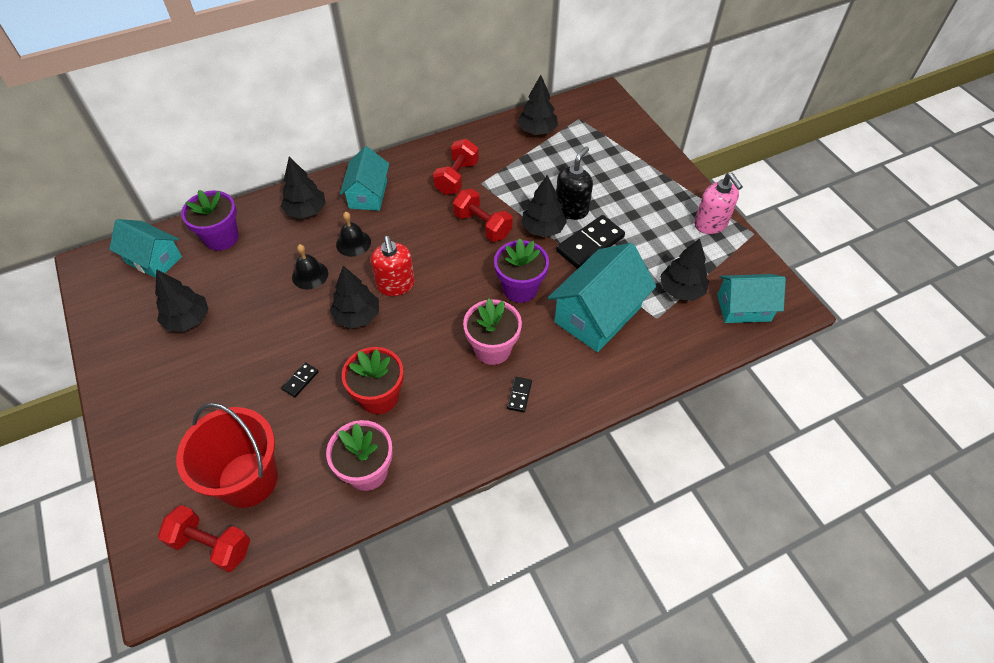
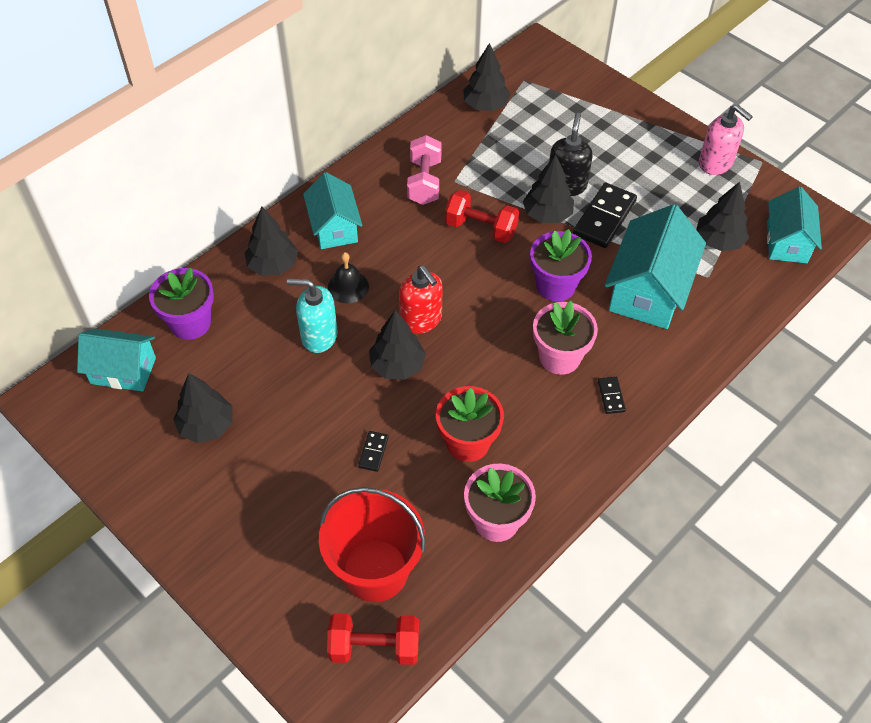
camera: 20 degrees left, 0 degrees up
(310, 275) = (319, 336): black bell -> turquoise soap dispenser
(457, 178) = (424, 182): red dumbbell -> pink dumbbell
(743, 308) = (787, 242): turquoise house -> turquoise house turned 60 degrees counterclockwise

